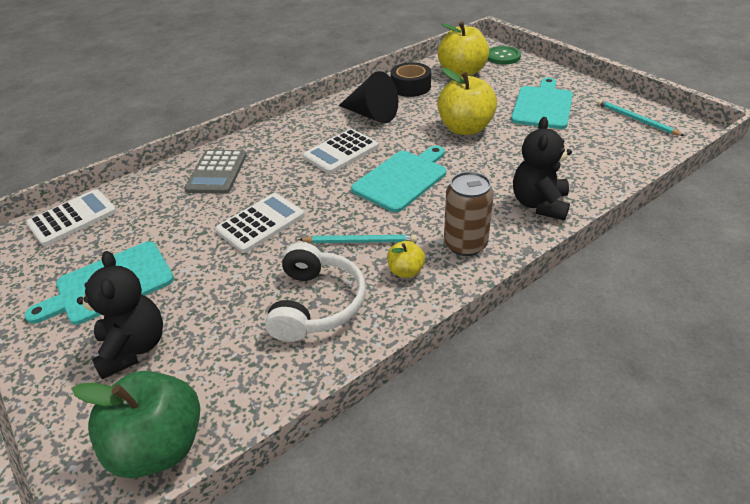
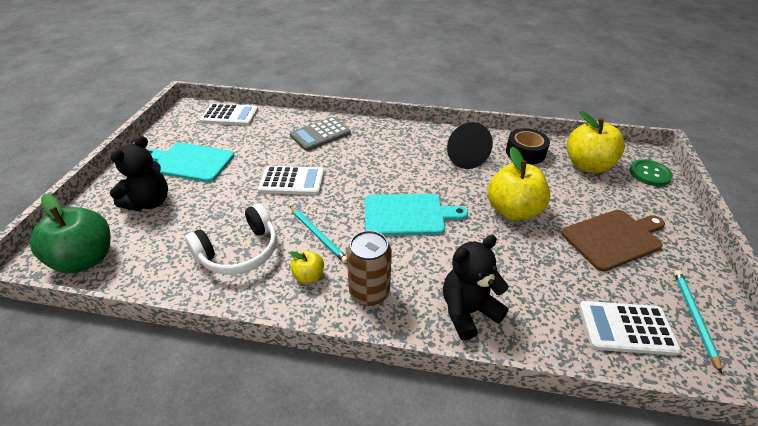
camera: 45 degrees right, 0 degrees up
(341, 152) = (402, 168): white calculator -> white calculator (626, 328)
(542, 106) = (613, 238): turquoise cutting board -> brown cutting board

